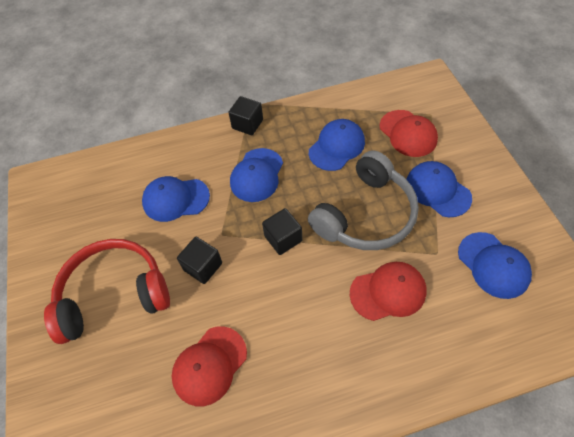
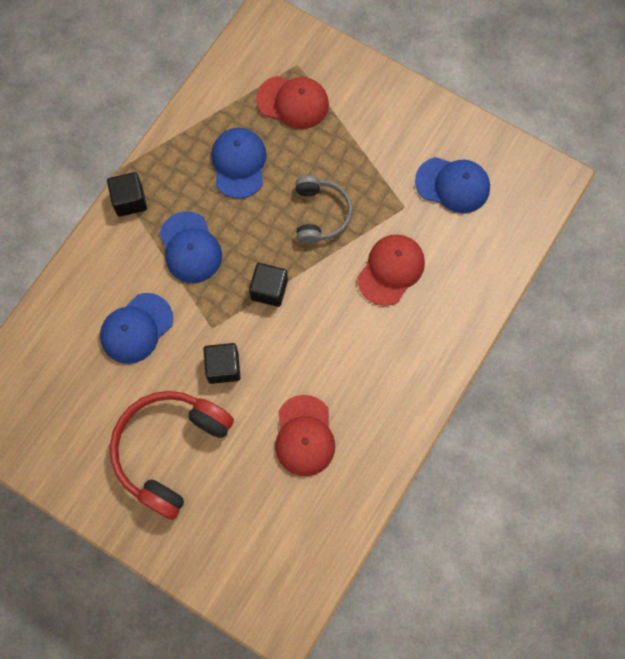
camera: 45 degrees left, 15 degrees up
(366, 215) = (320, 214): grey headphones -> grey headphones, size x0.60
(437, 190) = (362, 145): blue cap -> none

